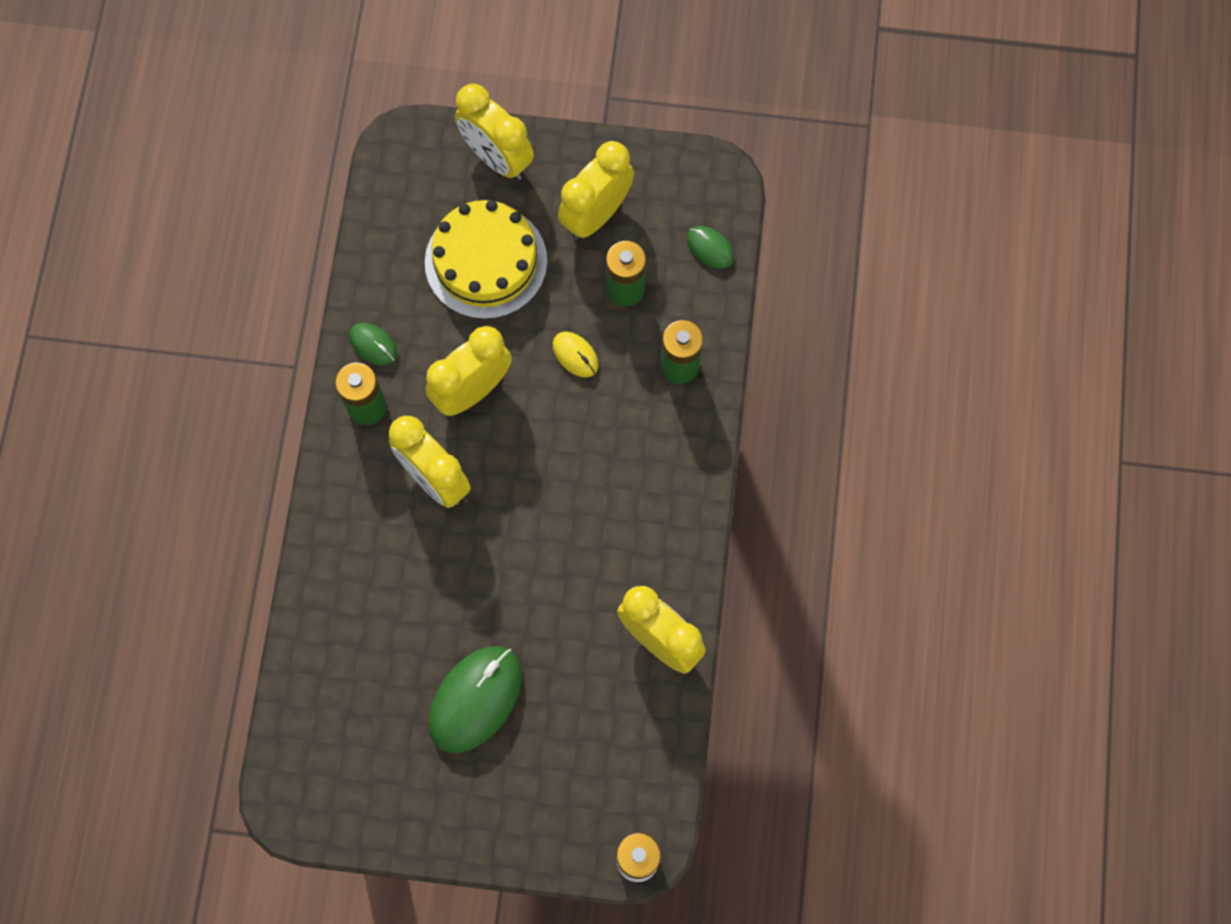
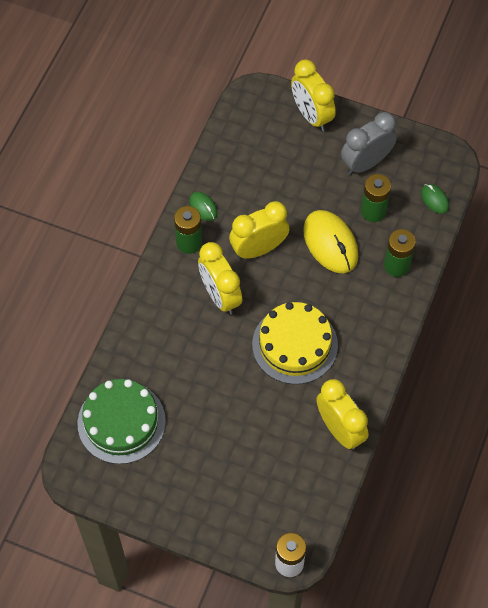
camera: 15 degrees right, 10 degrees down
(340, 712) = (121, 422): none -> green cake
(475, 699) = (210, 436): green mouse -> none
(486, 261) = (288, 174): yellow cake -> yellow cake (295, 344)
(575, 355) = (330, 243): yellow mouse -> yellow mouse, size x2.01
(596, 215) = (366, 163): yellow clock -> grey clock

